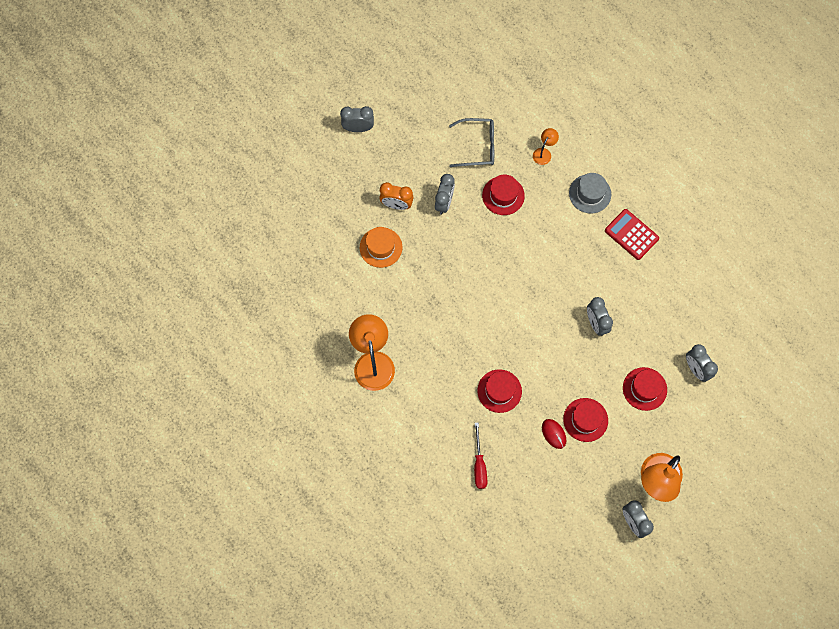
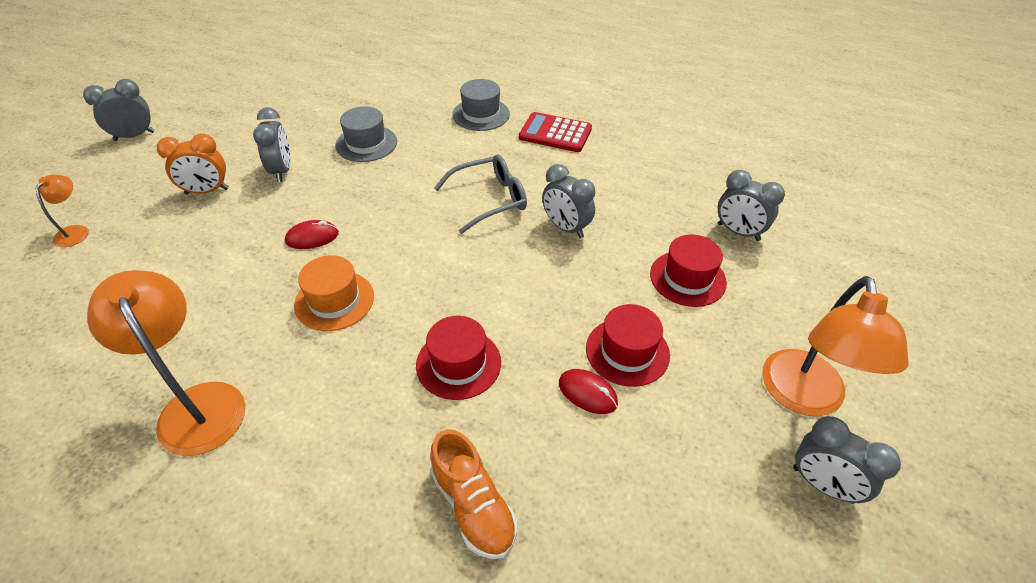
camera: 25 degrees left, 25 degrees down
(381, 247) = (188, 243): orange hat -> orange hat (334, 300)
(449, 271) = (312, 237): none -> red mouse
(478, 146) = (314, 112): grey glasses -> grey glasses (489, 199)
(479, 465) = (473, 506): red screwdriver -> orange shoe
(503, 195) = (366, 143): red hat -> grey hat
(544, 153) = (404, 98): orange lamp -> orange lamp (75, 231)

